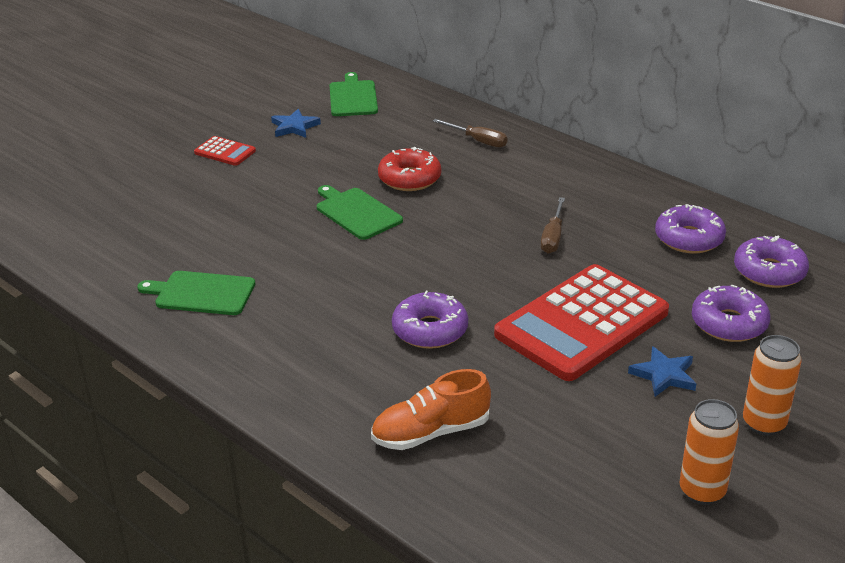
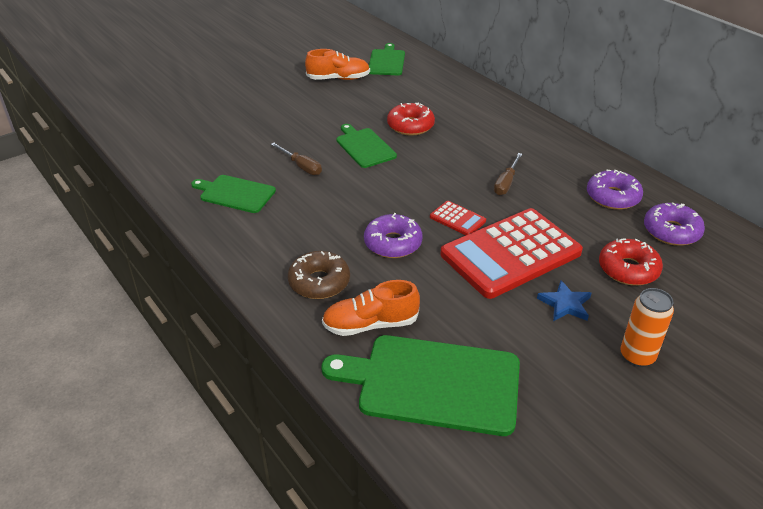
camera: 10 degrees right, 5 degrees up
(225, 152) = (284, 91): red calculator -> red calculator (457, 219)
(294, 127) = (338, 79): blue star -> orange shoe
(349, 390) = (319, 282): none -> brown donut
(478, 141) = (469, 103): brown screwdriver -> brown screwdriver (301, 166)
(528, 490) = (432, 383): none -> green cutting board
(702, 491) = (572, 406): orange can -> none
(729, 323) = (628, 269): purple donut -> red donut

